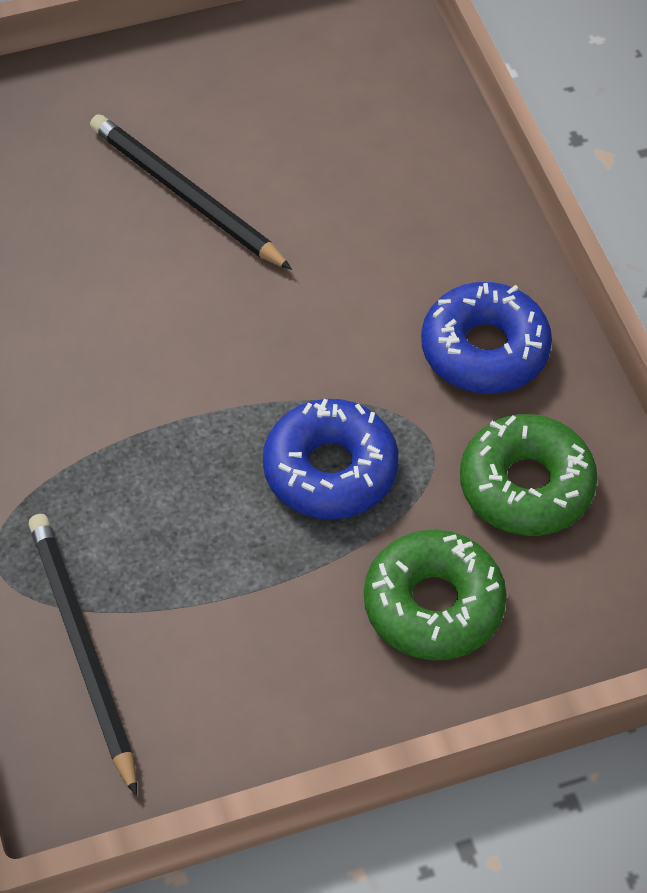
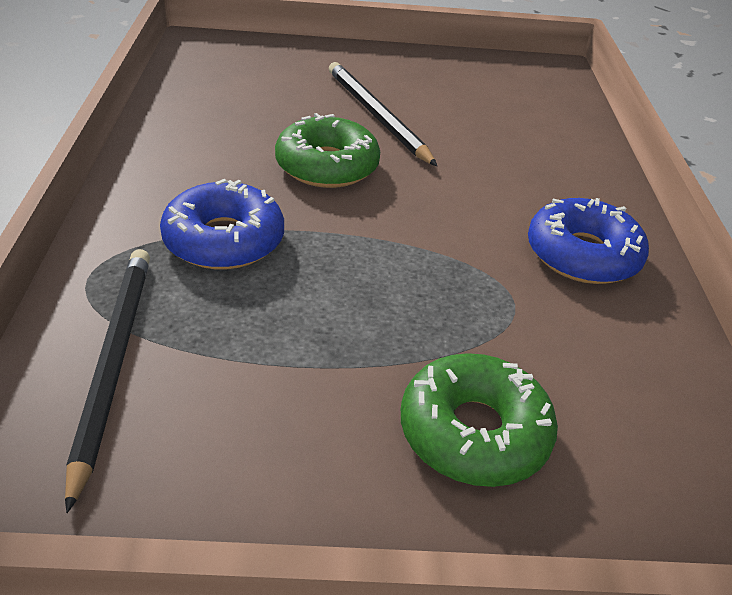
camera: 15 degrees right, 15 degrees down
(330, 470) = (414, 297): blue donut -> blue donut (224, 240)
(526, 486) = (598, 360): green donut -> green donut (327, 166)

